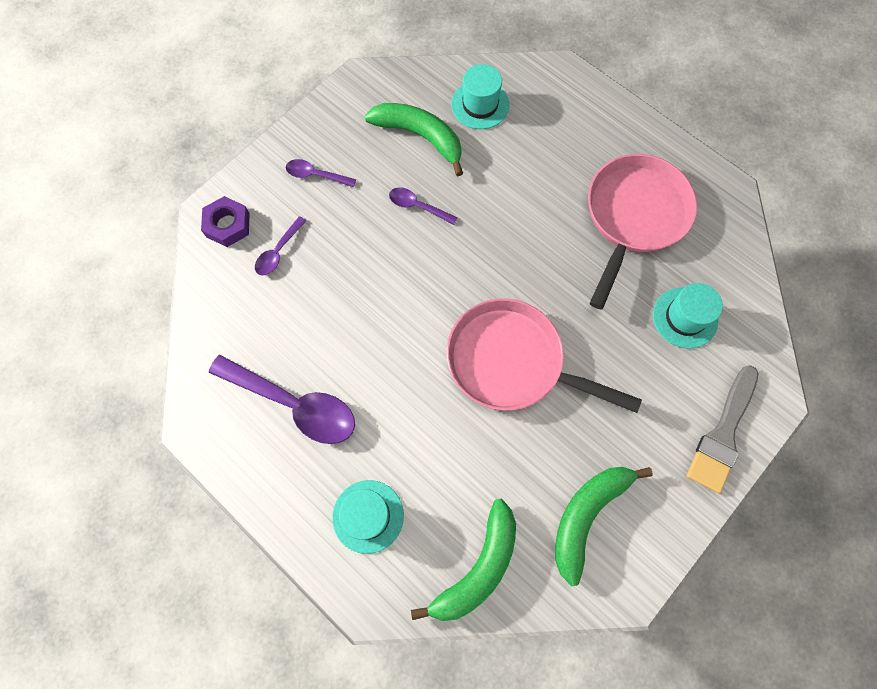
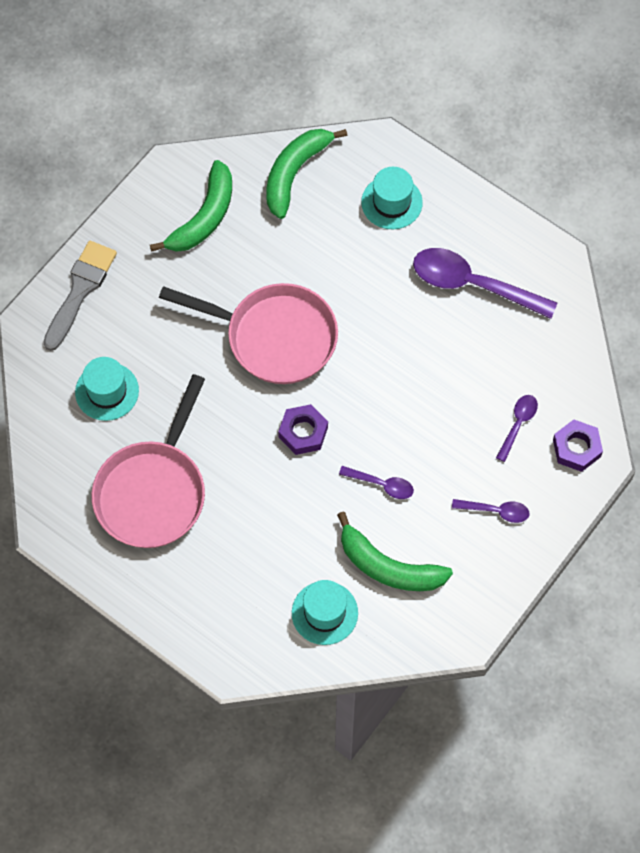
camera: 175 degrees right, 5 degrees down
(488, 261) = (303, 432): none -> purple nut

